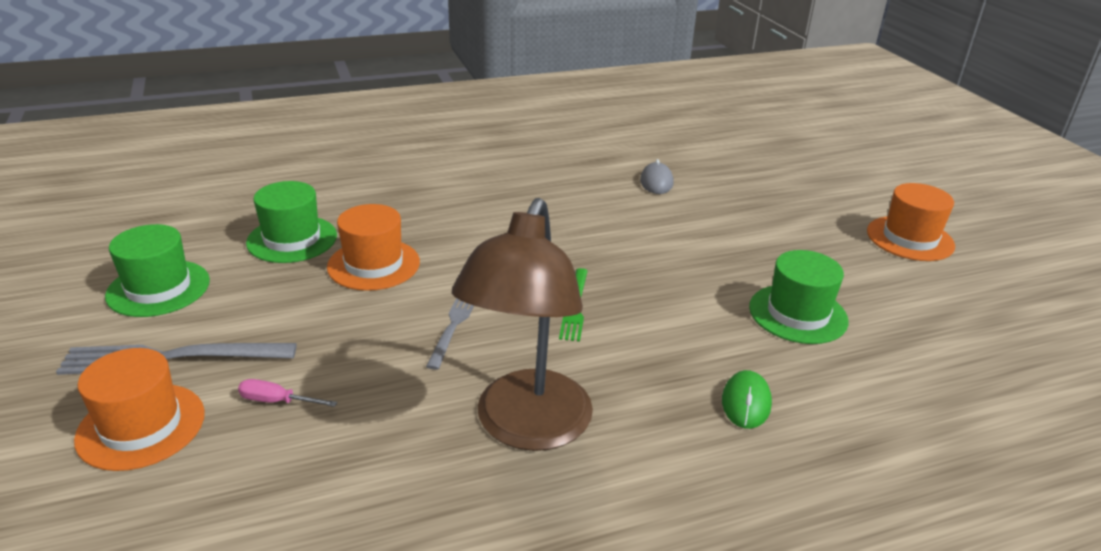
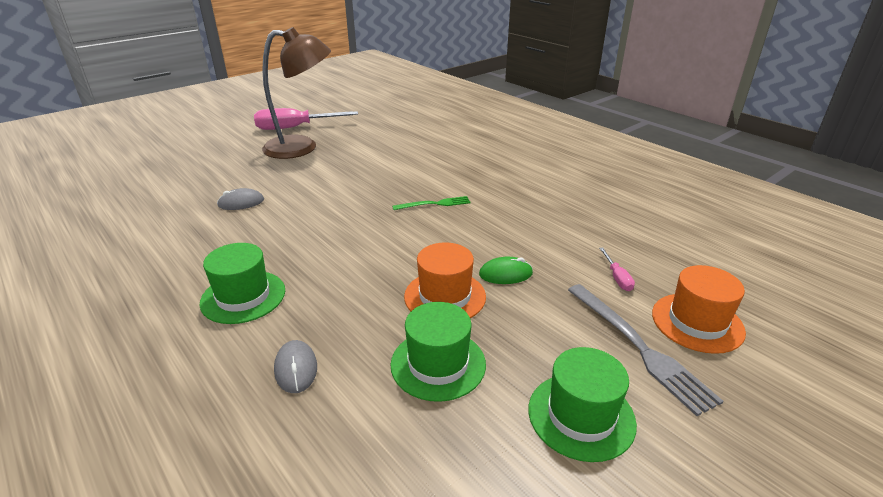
camera: 110 degrees left, 0 degrees up
(357, 183) = (296, 368): none -> grey mouse
(453, 326) = (489, 238): grey fork -> none
(527, 428) = (547, 197): brown lamp -> brown lamp (302, 147)
(746, 402) = (475, 154): green mouse -> green mouse (505, 274)
(798, 314) = (393, 148): green hat -> green hat (243, 296)
(910, 238) = (295, 127): orange hat -> pink screwdriver

